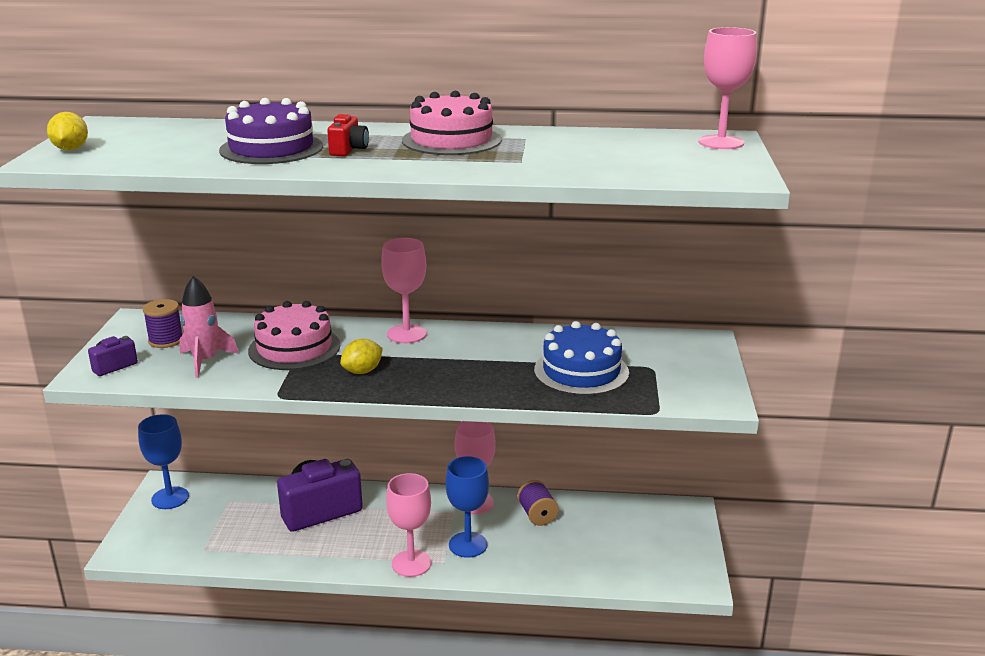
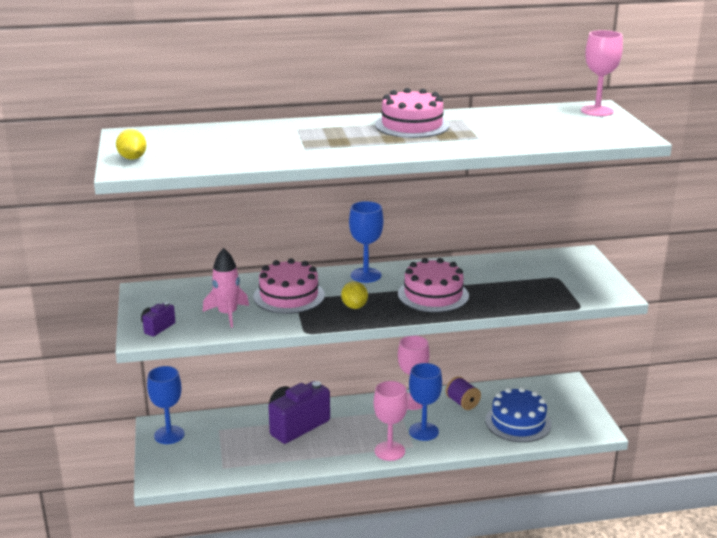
camera: 15 degrees left, 0 degrees up
(166, 340) = (182, 303): purple spool -> none
(271, 148) = (288, 143): purple cake -> none
(348, 150) = (347, 140): red camera -> none
(362, 371) = (354, 306): yellow lemon -> yellow lemon turned 45 degrees counterclockwise
(406, 334) = (366, 275): pink goblet -> blue goblet
(472, 369) = (433, 295): none -> pink cake
(581, 371) = (510, 286): blue cake -> blue cake (518, 422)

